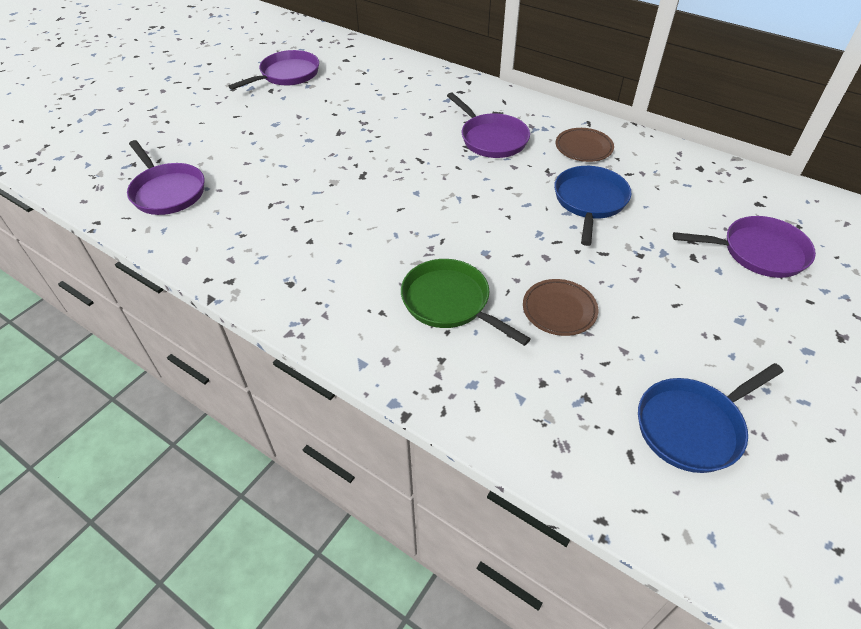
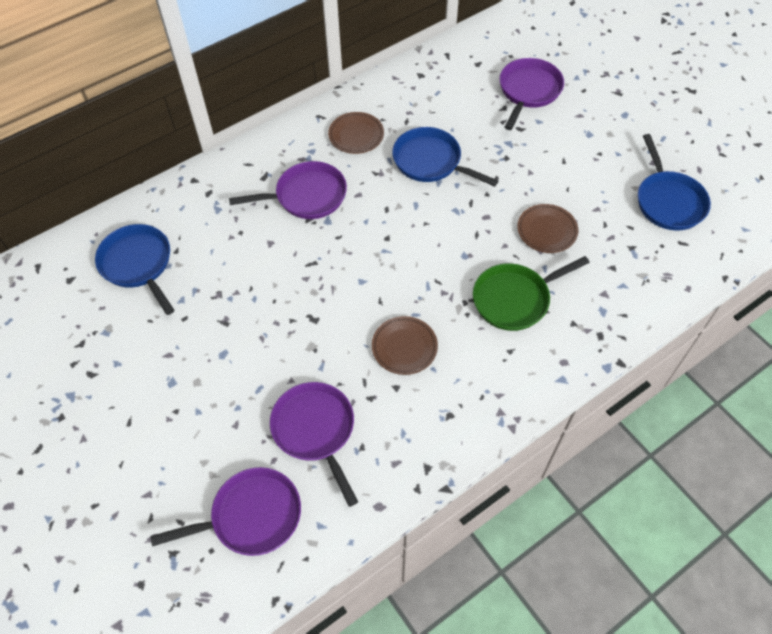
camera: 70 degrees left, 10 degrees up
(287, 75) = (65, 349): purple pan -> purple pan (315, 430)
(355, 236) = (404, 347): none -> brown plate
(373, 81) = (138, 264): none -> blue pan

